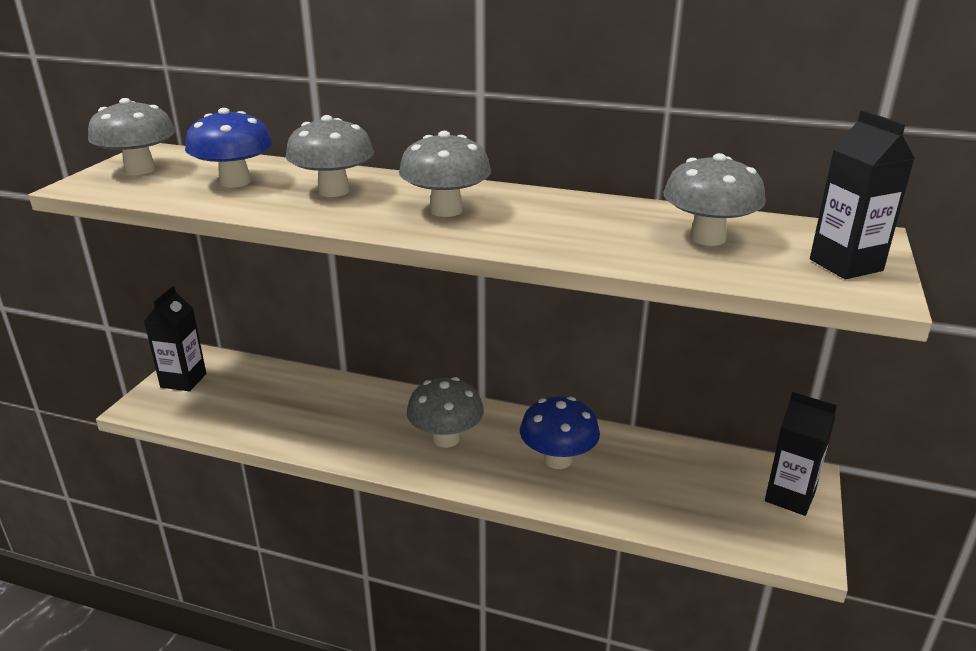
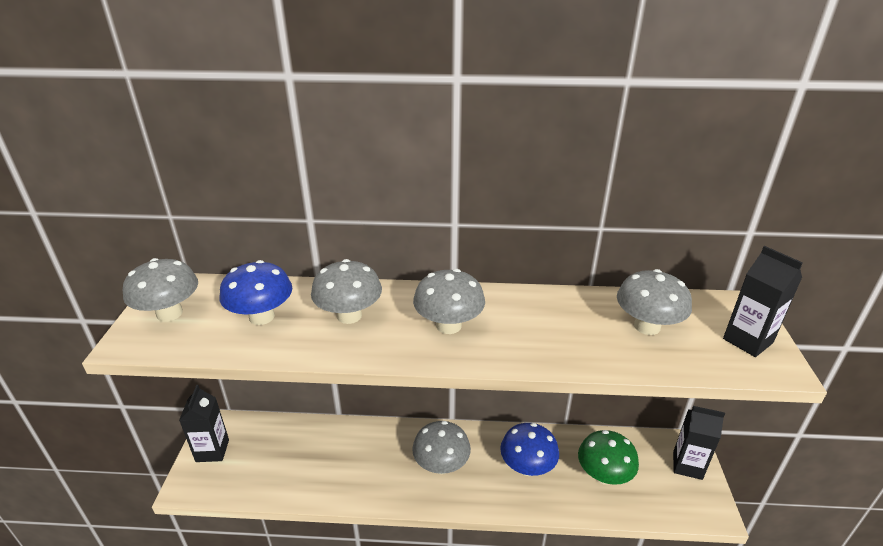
camera: 15 degrees left, 5 degrees up
(660, 486) = (603, 475): none -> green mushroom

